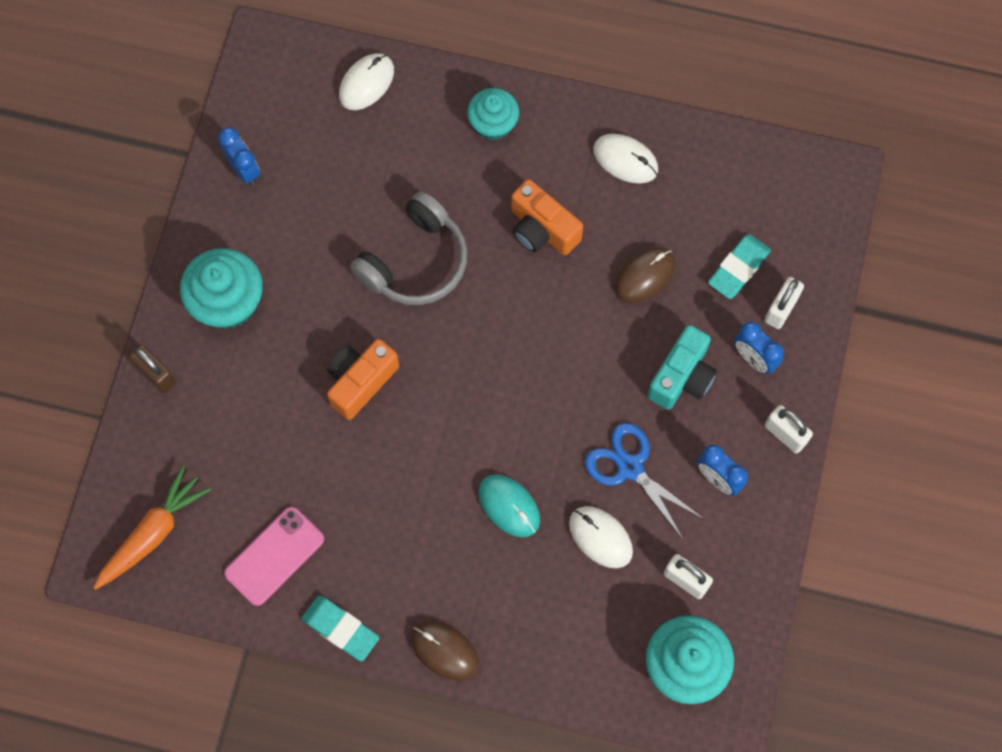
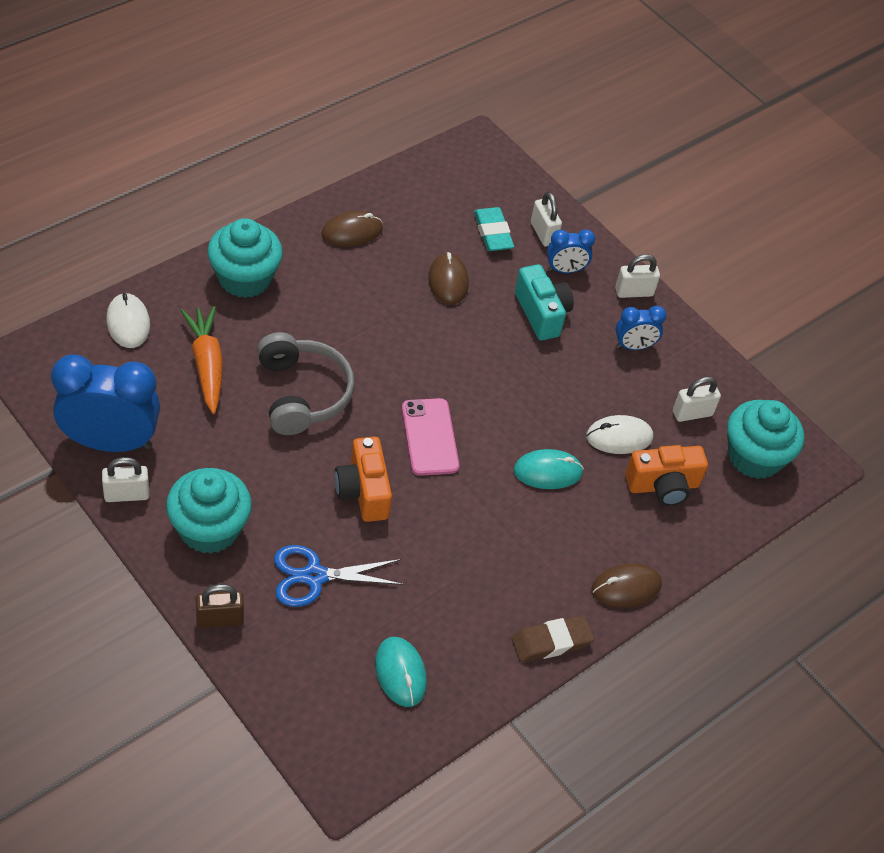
camera: 60 degrees left, 20 degrees down
(153, 533) = (354, 716): orange carrot -> orange carrot (207, 364)
(207, 221) = (126, 494): none -> white padlock
(217, 537) = (400, 673): none -> turquoise mouse
(244, 169) = (110, 442): blue clock -> blue clock, size x1.99
(274, 556) = (452, 644): pink phone -> pink phone (430, 437)
(340, 629) = (551, 642): turquoise eraser -> brown eraser
(493, 124) = (245, 278): turquoise cupcake -> turquoise cupcake, size x1.52
(542, 229) = (355, 308): orange camera -> orange camera (663, 486)
(625, 160) = (352, 232): white mouse -> brown mouse
(630, 468) = (582, 386): blue scissors -> blue scissors (314, 576)

